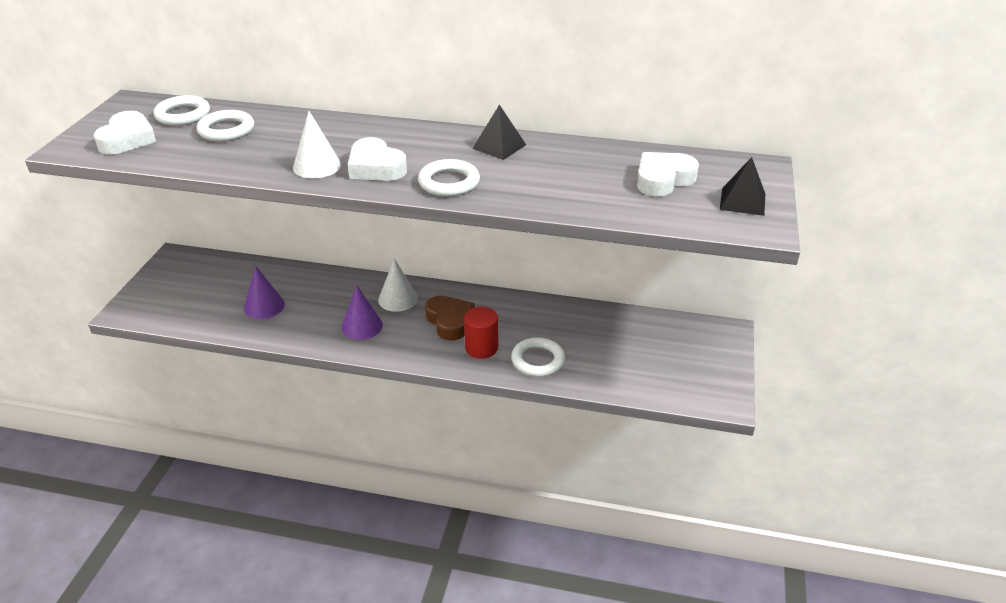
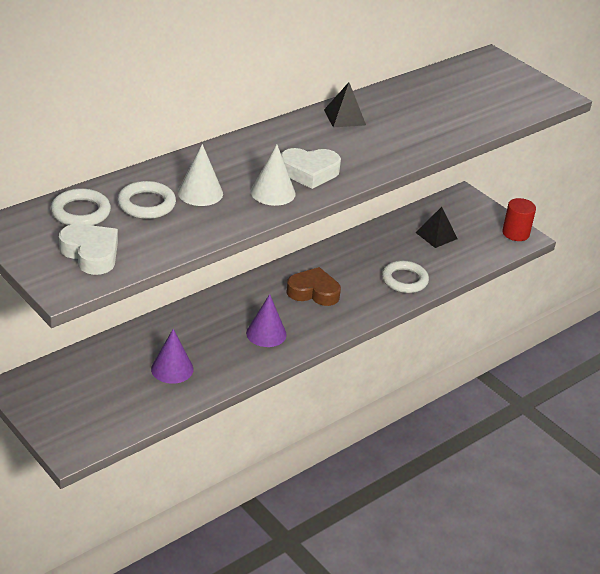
camera: 55 degrees left, 0 degrees up
(398, 299) = (253, 300): white cone -> white cone (200, 193)
(449, 182) = (371, 157): white ring -> none
(481, 348) = (362, 295): red cylinder -> red cylinder (515, 233)
(663, 180) = (467, 92): white heart -> none
(742, 201) = (523, 85): black pyramid -> black pyramid (436, 235)

